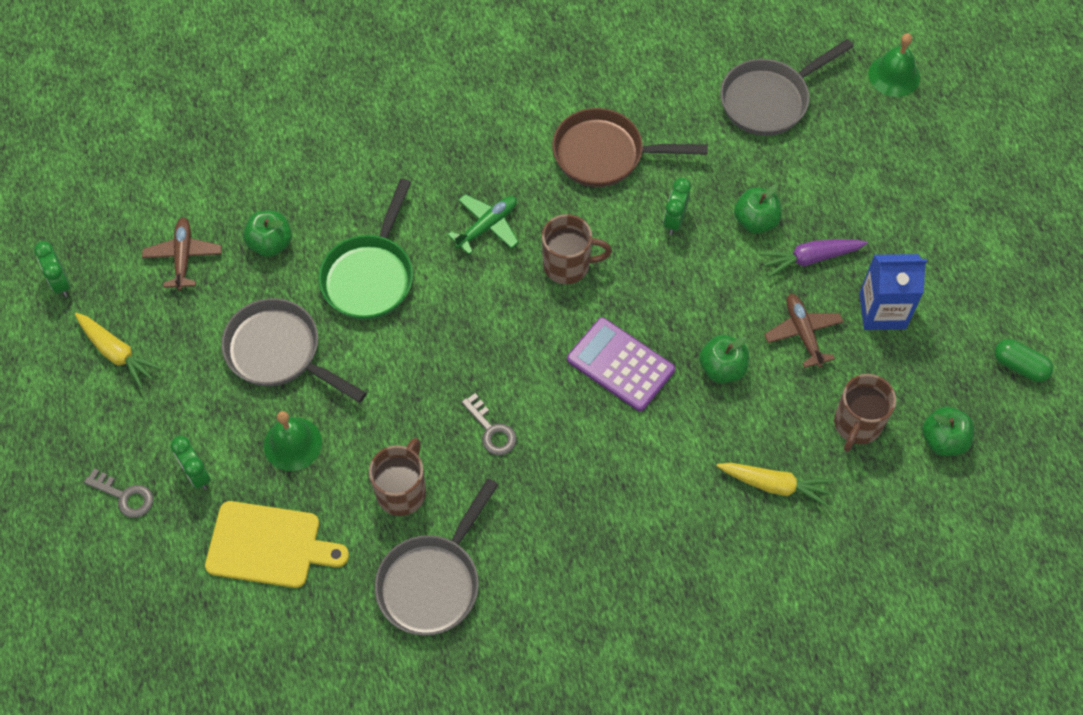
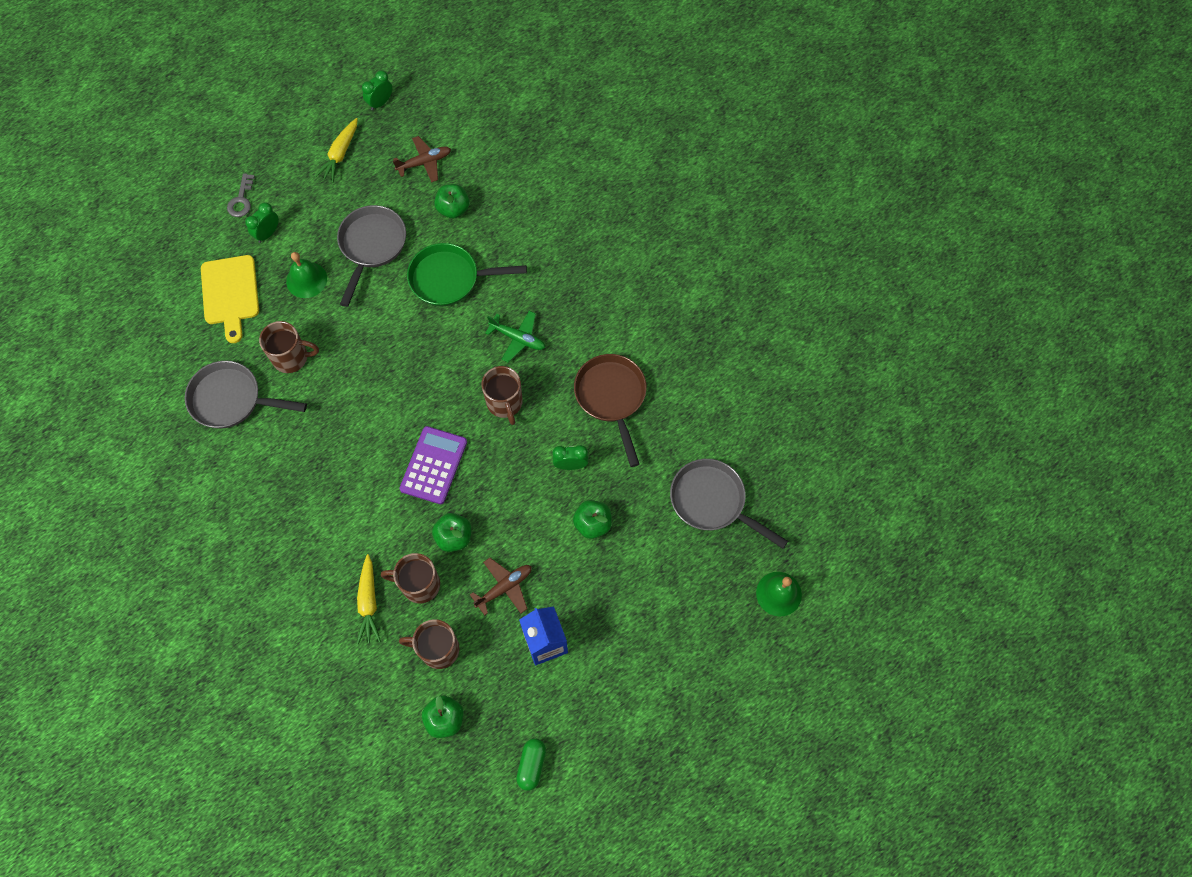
camera: 70 degrees right, 5 degrees up
(491, 430) = (354, 397): grey key -> none
(770, 423) = (419, 584): none -> brown mug
(810, 259) = (573, 575): purple carrot -> none

